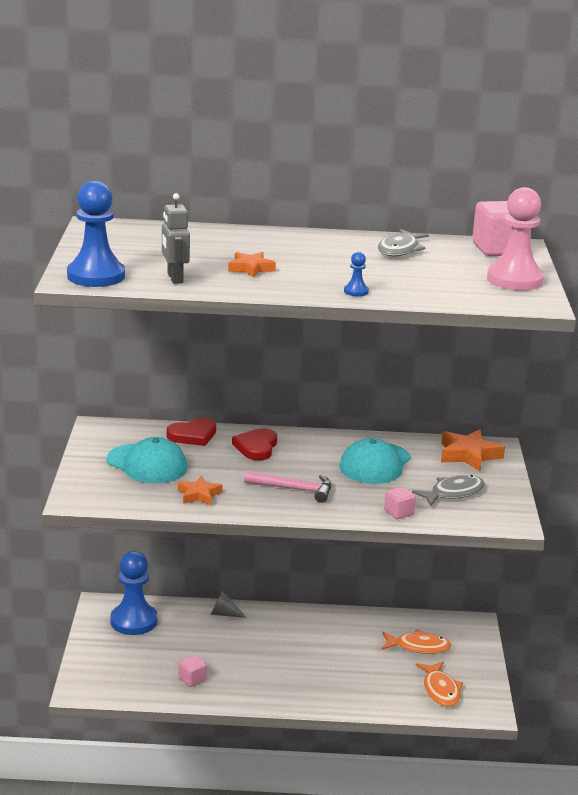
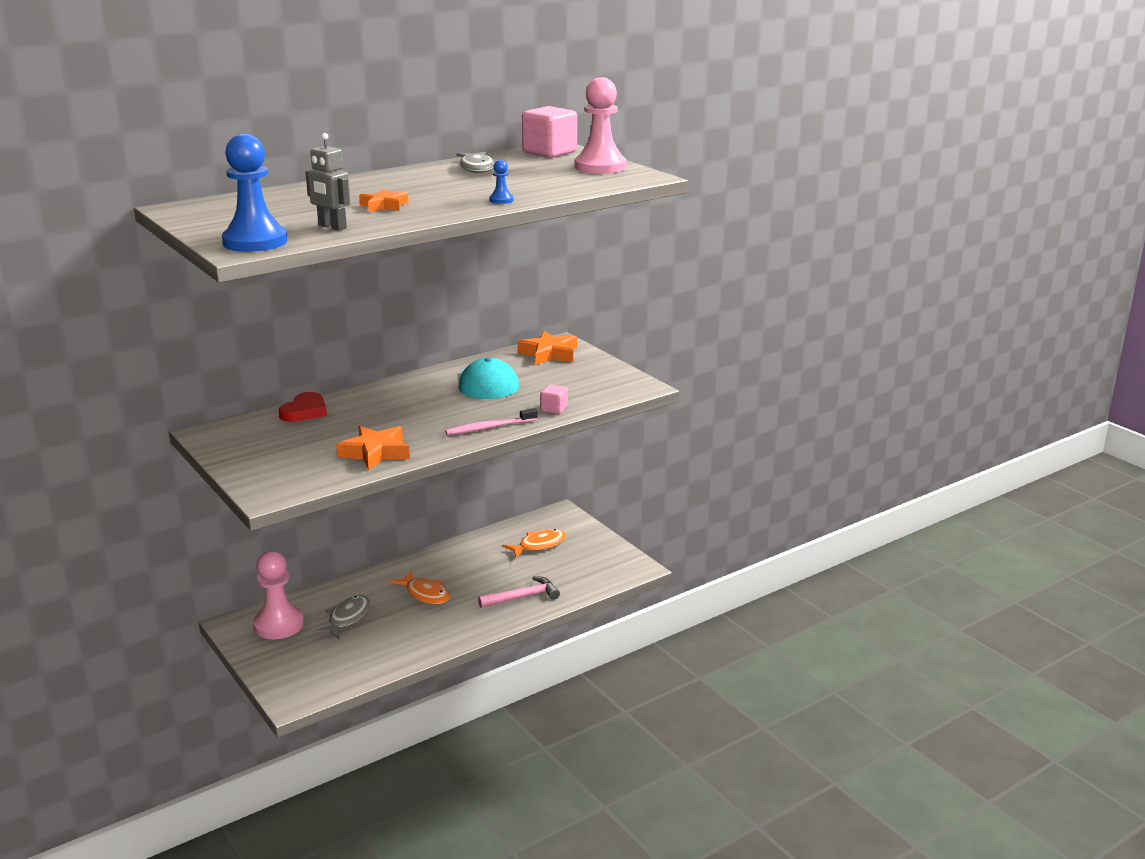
camera: 35 degrees left, 0 degrees up
(134, 621) = (279, 625): blue pawn -> pink pawn
(147, 464) = (294, 446): turquoise cap -> none
(192, 679) = (384, 647): pink cube -> none
(199, 495) = (375, 452): orange star -> orange star, size x1.56
(224, 614) = (354, 586): grey cone -> none
(256, 447) = (374, 402): red heart -> none
(294, 489) = (449, 421): pink hammer -> pink hammer (522, 597)
(319, 508) = (489, 428): none -> pink toothbrush
(440, 690) = (589, 569): orange fish -> orange fish (425, 594)
(453, 493) = (575, 382): grey fish -> grey fish (347, 618)

